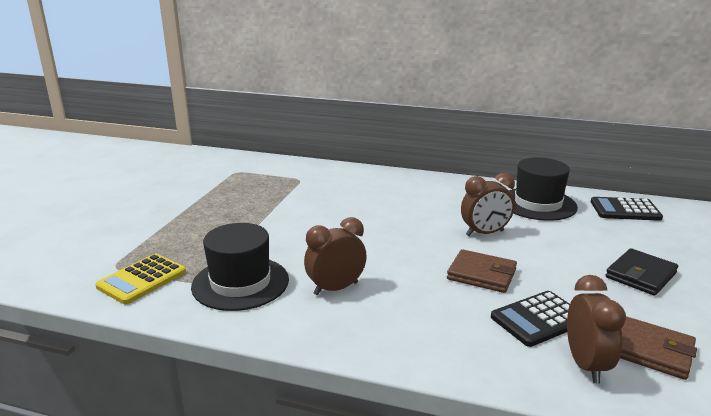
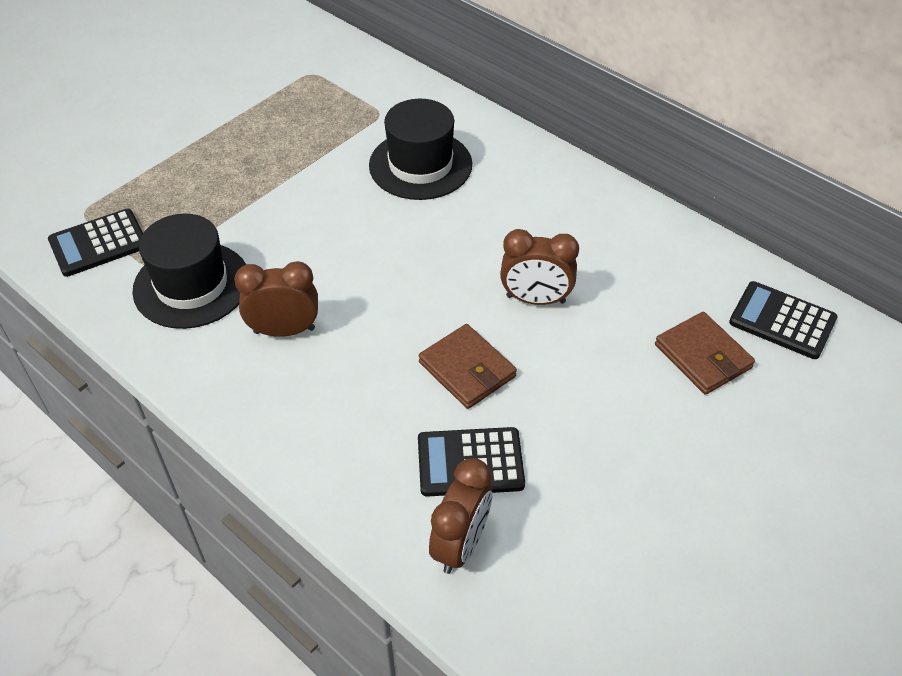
camera: 25 degrees right, 25 degrees up
(142, 279) = (98, 243): yellow calculator -> black calculator
(538, 204) = (664, 266): black hat -> black hat (420, 165)
(640, 275) = (669, 445): black wallet -> none
(650, 350) = (554, 557): brown wallet -> brown wallet (703, 356)

